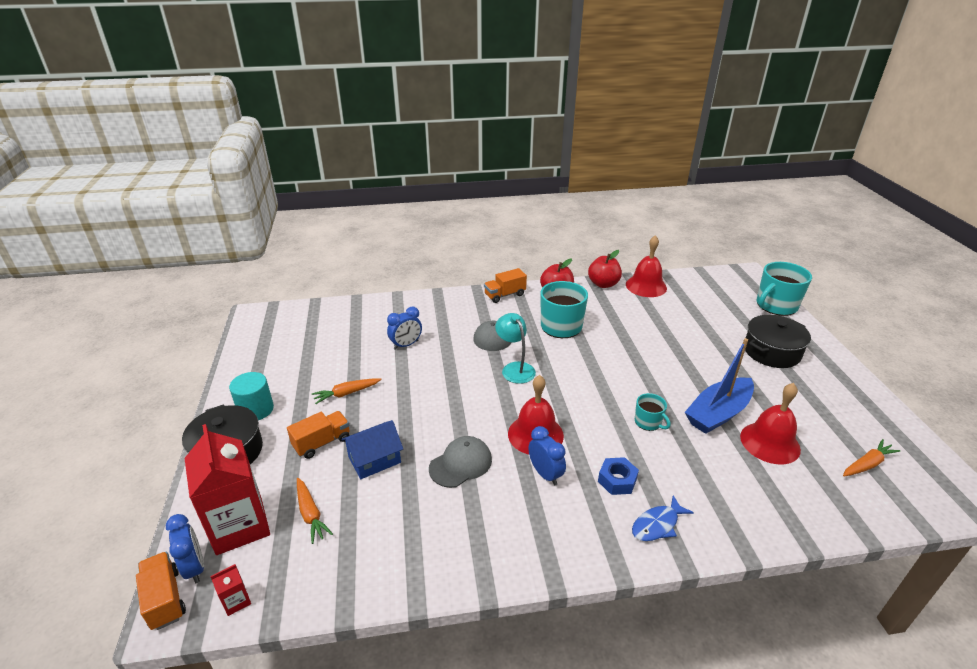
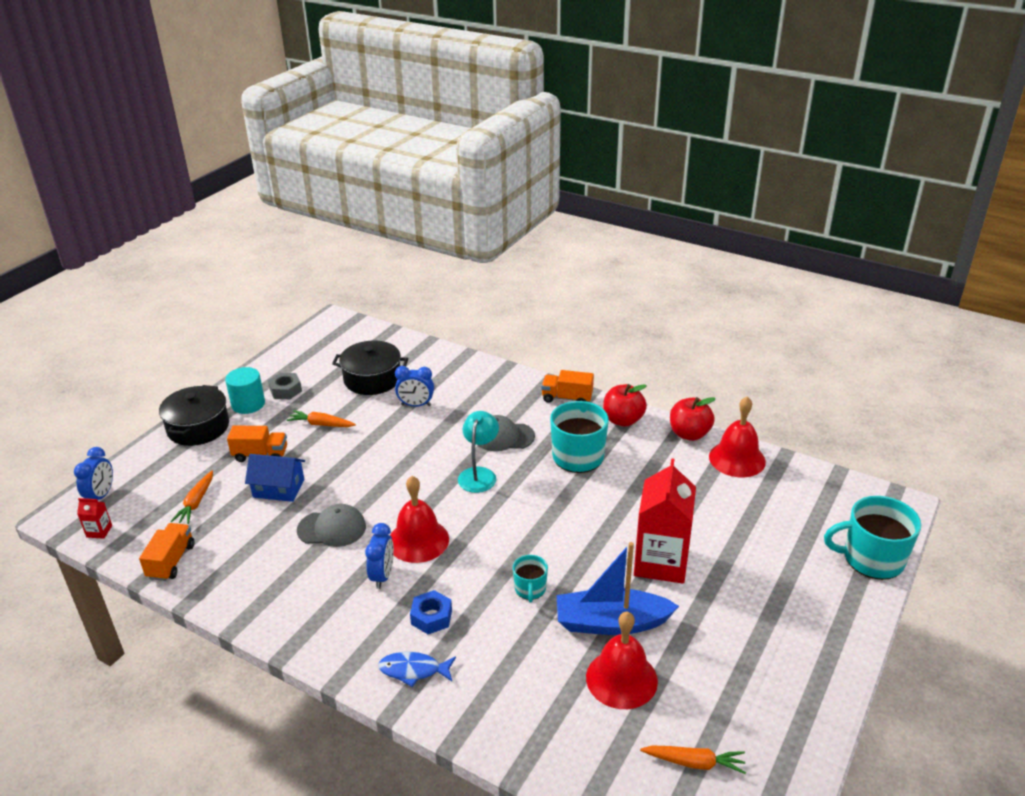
camera: 40 degrees right, 0 degrees up
(165, 599) = (69, 505): orange truck -> orange truck (171, 561)
(239, 526) = (150, 484): red carton -> red carton (661, 562)
(279, 383) = (286, 390): none -> grey nut
(771, 352) = (775, 602): black pot -> black pot (372, 379)

